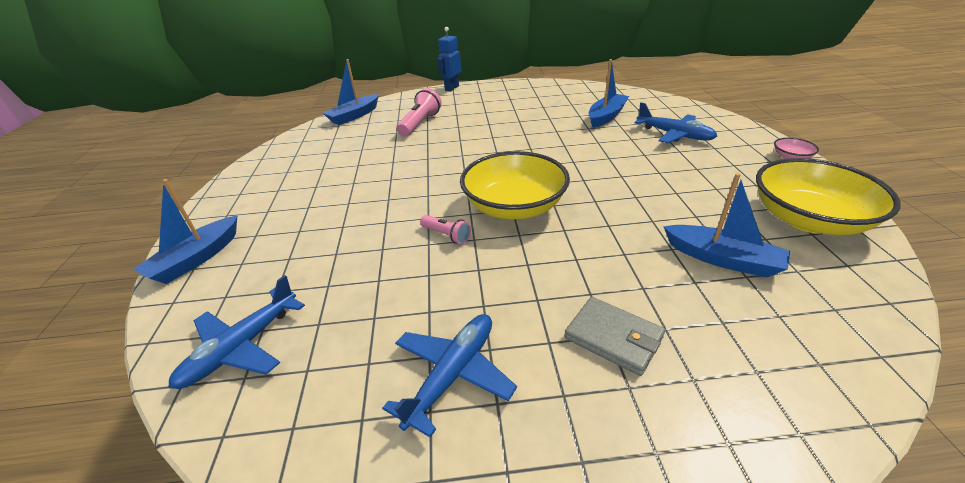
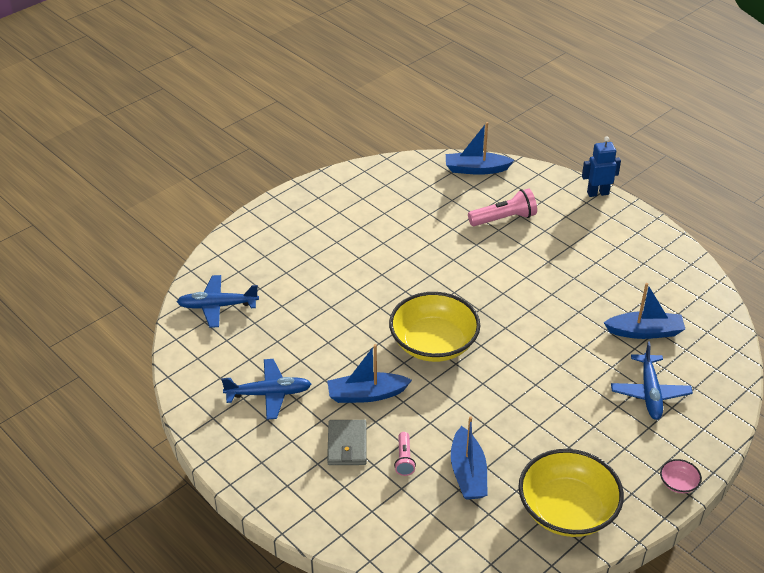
camera: 50 degrees right, 5 degrees up
(196, 259) = (250, 234): blue boat -> blue boat (366, 394)
(446, 235) = (370, 328): pink flashlight -> pink flashlight (404, 459)

